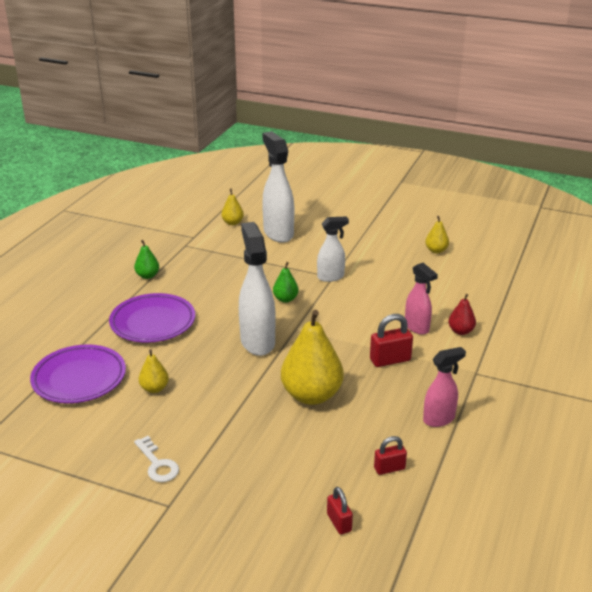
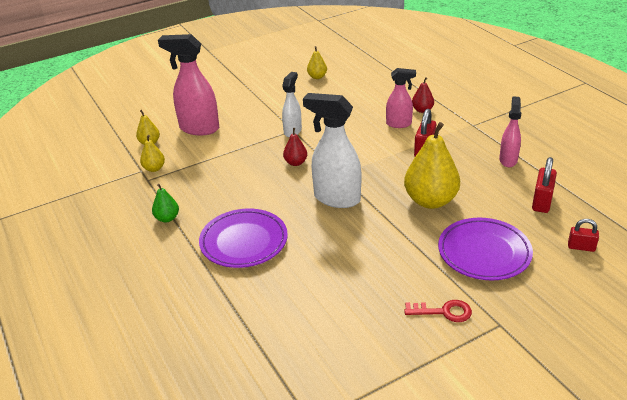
camera: 50 degrees left, 5 degrees up
(79, 378) = (278, 317): purple plate -> purple plate (484, 253)
(154, 388) = (341, 276): yellow pear -> yellow pear (154, 168)
(157, 464) = (444, 312): white key -> red key
(278, 233) = (198, 128): white spray bottle -> pink spray bottle
(285, 299) = (295, 162): green pear -> red pear
(389, 468) = (542, 202): red padlock -> red padlock, size x1.54

